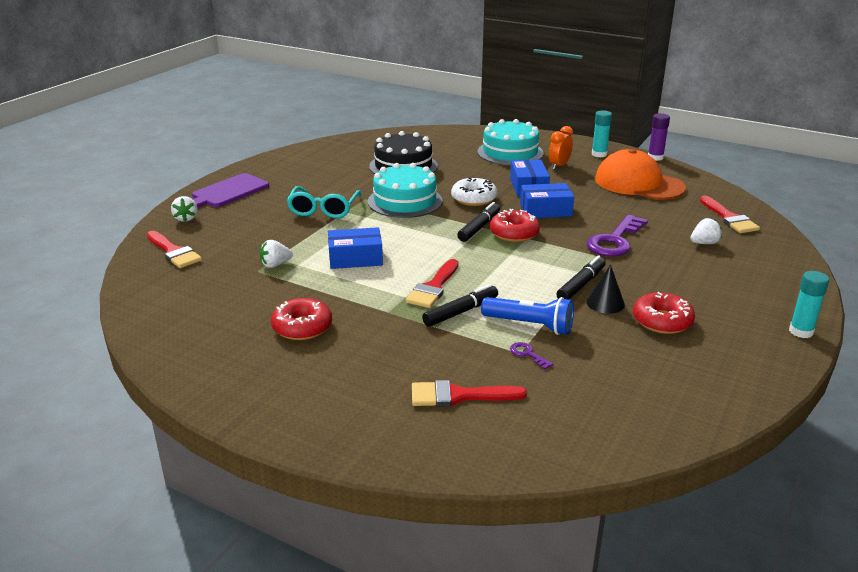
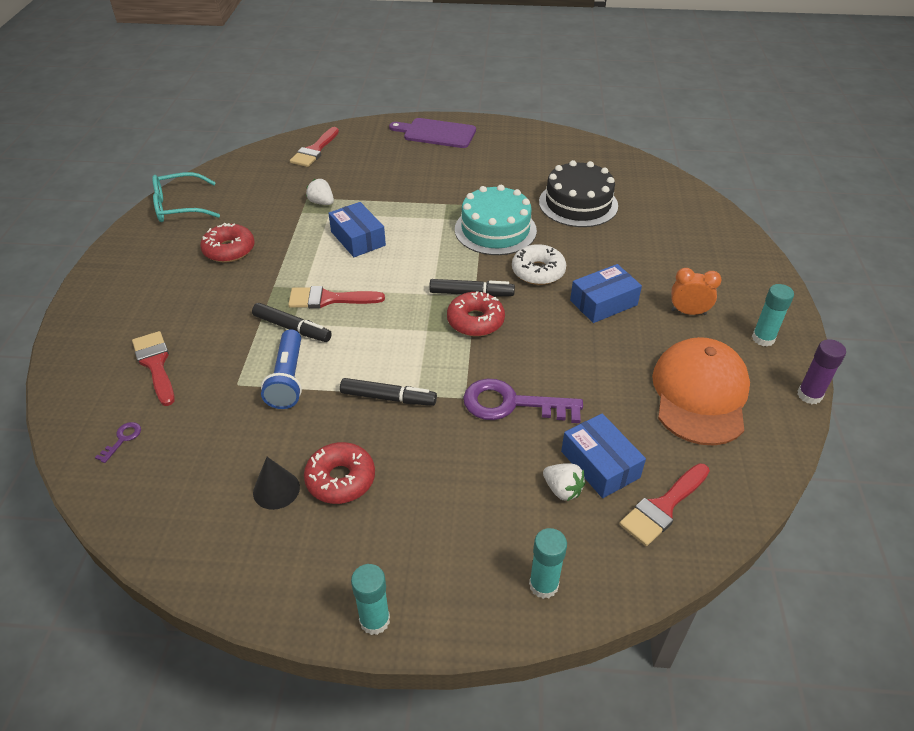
camera: 65 degrees right, 15 degrees up
(186, 218) = (374, 134): white strawberry -> none
(323, 209) = (440, 191): turquoise glasses -> turquoise glasses (179, 206)
(510, 152) = (690, 264): turquoise cake -> none
(528, 354) = (235, 390): purple key -> purple key (122, 439)
(545, 210) = (551, 330): blue box -> blue box (600, 464)
(605, 303) = (358, 425): black cone -> black cone (276, 489)
(781, 267) = (543, 585): none -> turquoise glue stick

